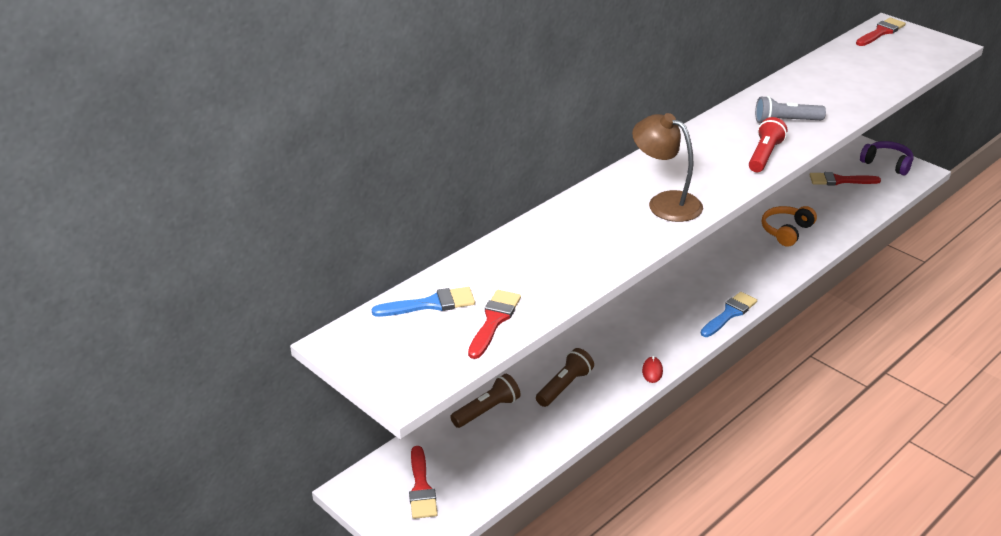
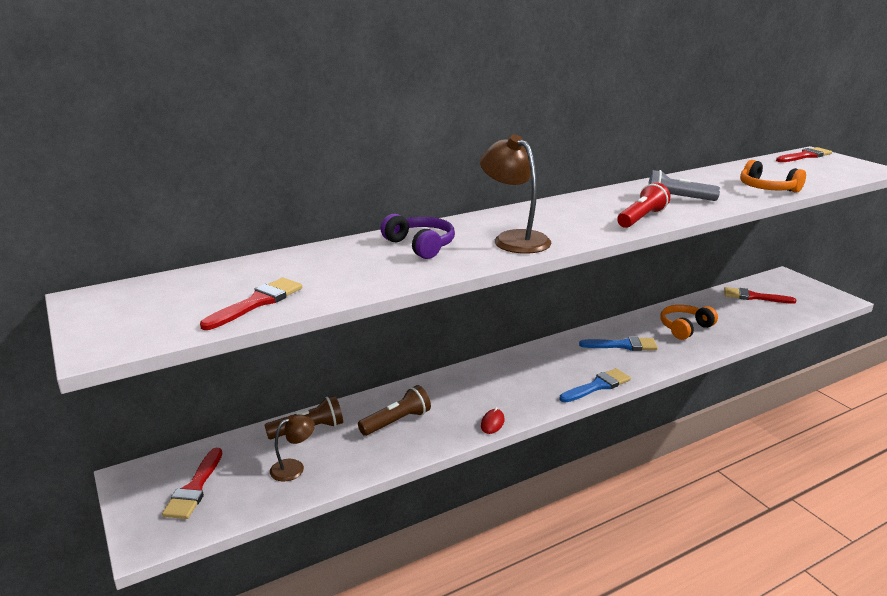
camera: 15 degrees right, 10 degrees down
(430, 304) = (210, 282): blue brush -> blue brush (623, 345)
(498, 450) = (294, 467): none -> brown lamp
(860, 93) = (767, 189): none -> orange headphones
(887, 164) = (806, 290): purple headphones -> purple headphones (420, 245)

